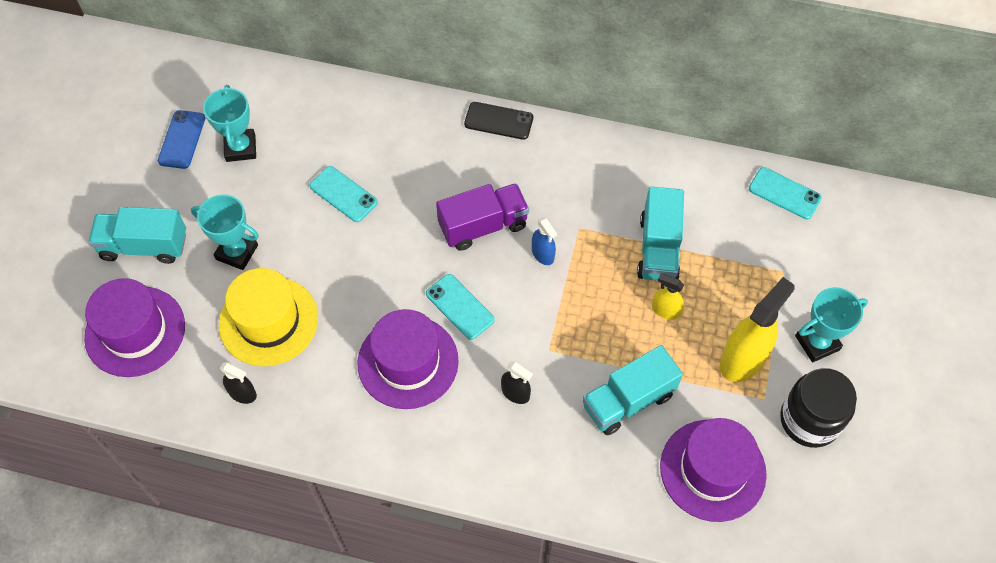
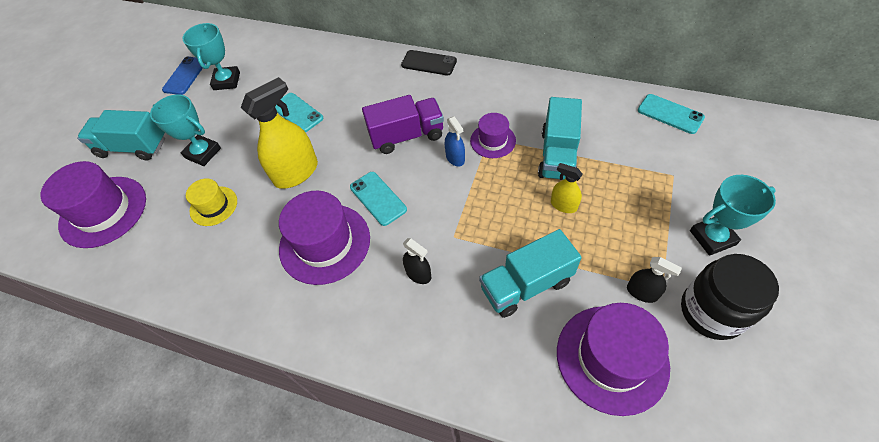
camera: 10 degrees right, 5 degrees down
(242, 393) = (175, 265): black spray bottle -> black spray bottle (642, 292)
(268, 321) = (213, 206): yellow hat -> yellow hat, size x0.55
(584, 231) = (493, 140): none -> purple hat
(743, 359) = (639, 250): yellow spray bottle -> yellow spray bottle (296, 173)

